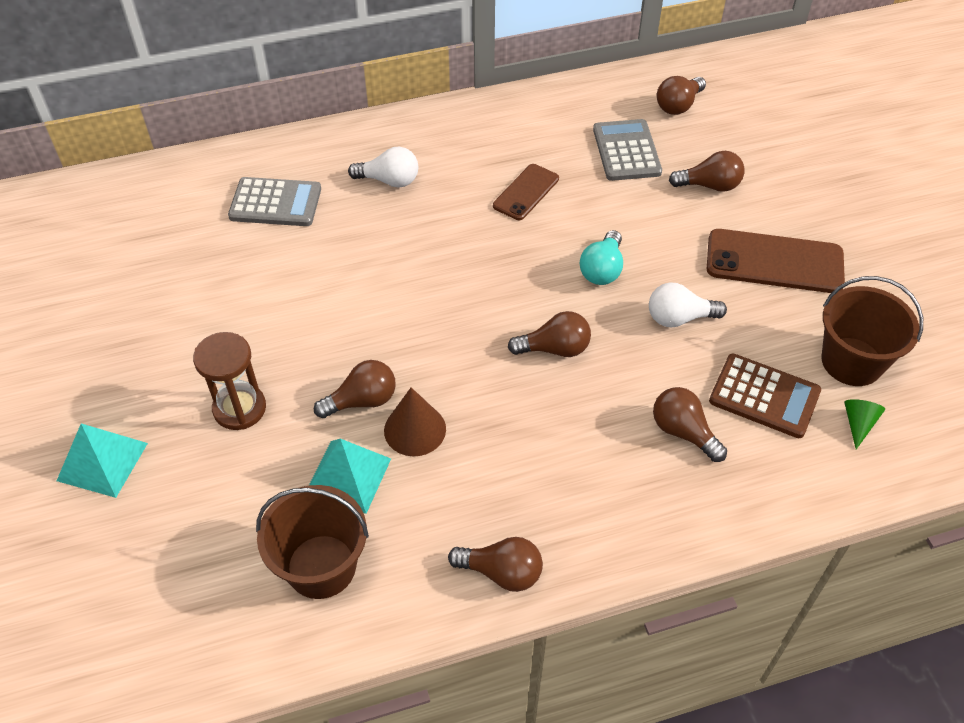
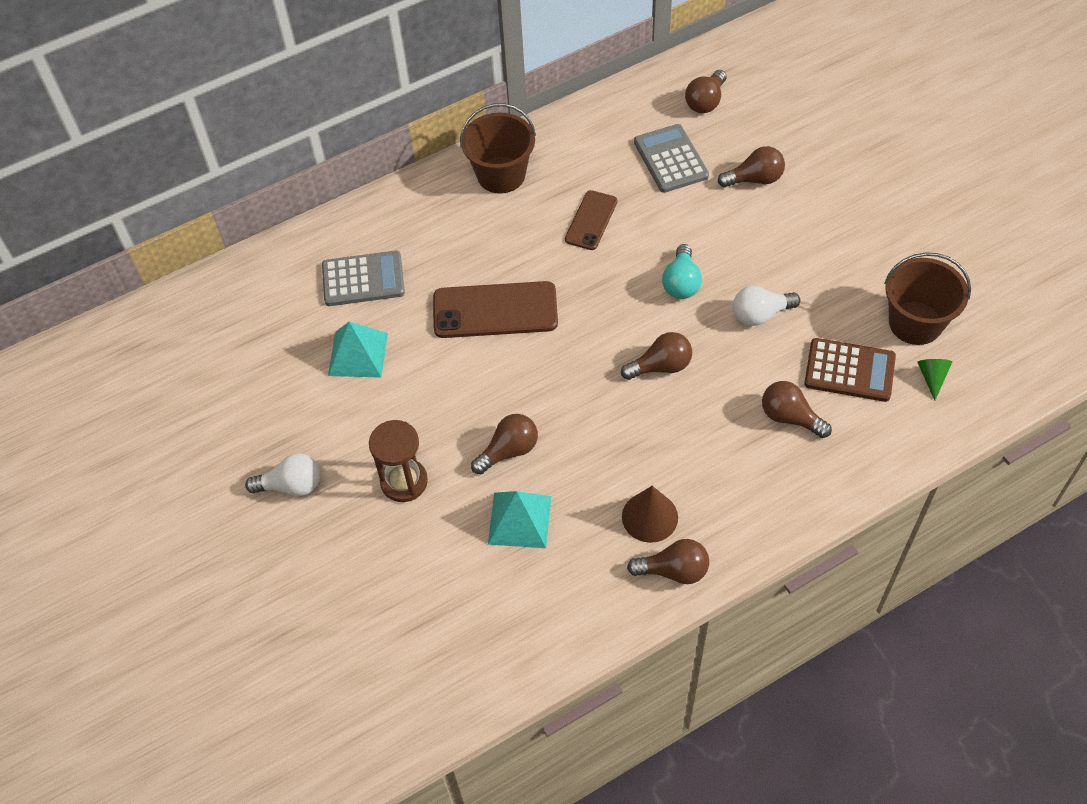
camera: 10 degrees left, 5 degrees up
(102, 462) = (301, 556): turquoise pyramid -> turquoise pyramid (358, 354)
(321, 566) = (524, 600): brown bucket -> brown bucket (501, 175)
(389, 180) = (461, 234): white light bulb -> white light bulb (291, 485)
(415, 429) = (563, 466): brown cone -> brown cone (649, 517)
(774, 262) = (829, 243): brown phone -> brown phone (495, 310)

